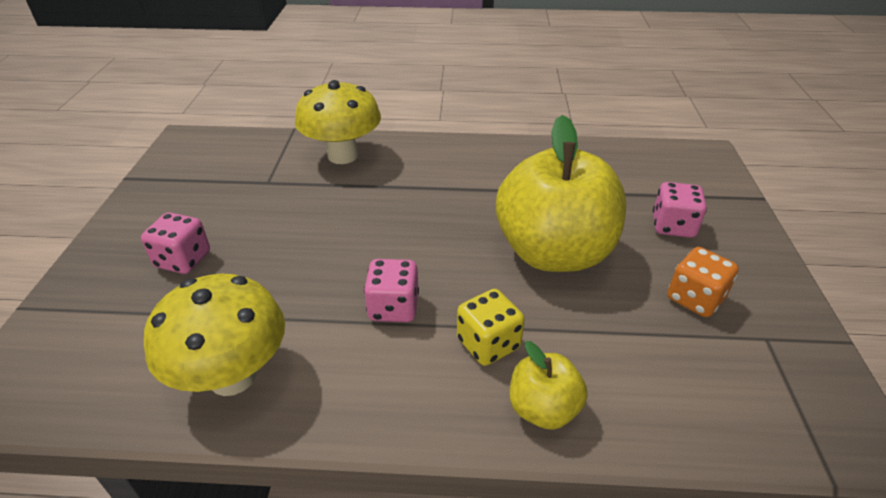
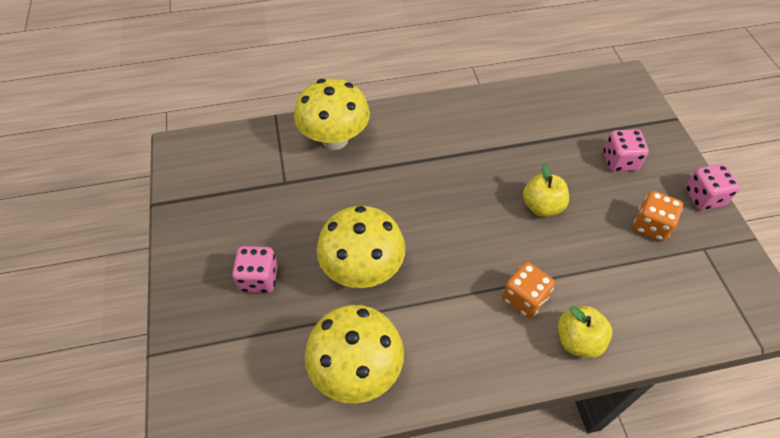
camera: 15 degrees left, 15 degrees up
(303, 274) = (362, 269): none -> yellow mushroom
(393, 307) = (445, 284): pink dice -> pink dice (703, 197)
(488, 344) = (524, 298): yellow dice -> orange dice
(553, 253) = (542, 206): yellow apple -> yellow apple, size x0.47

